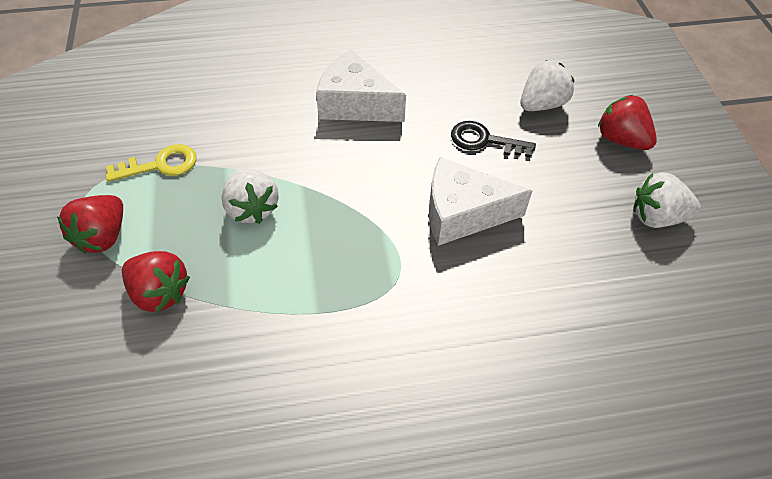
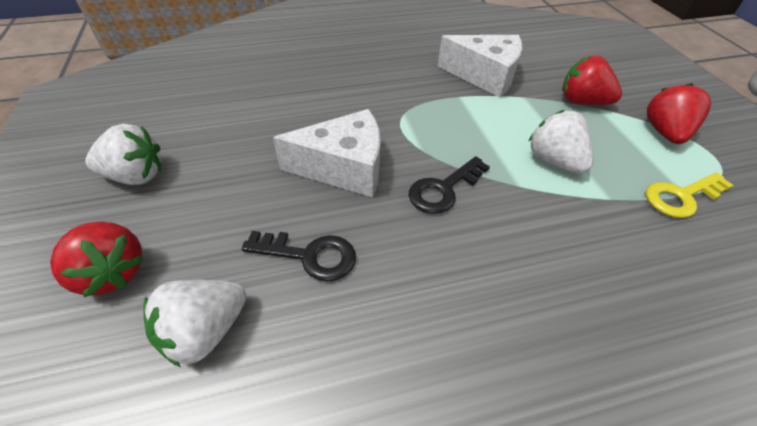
camera: 175 degrees right, 5 degrees down
(355, 104) = (501, 305): white cheese -> white cheese (485, 76)
(371, 185) = (443, 189): none -> black key

